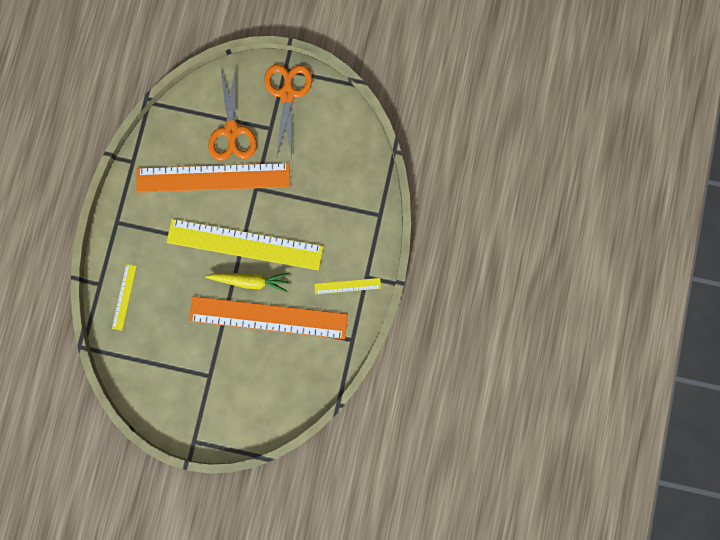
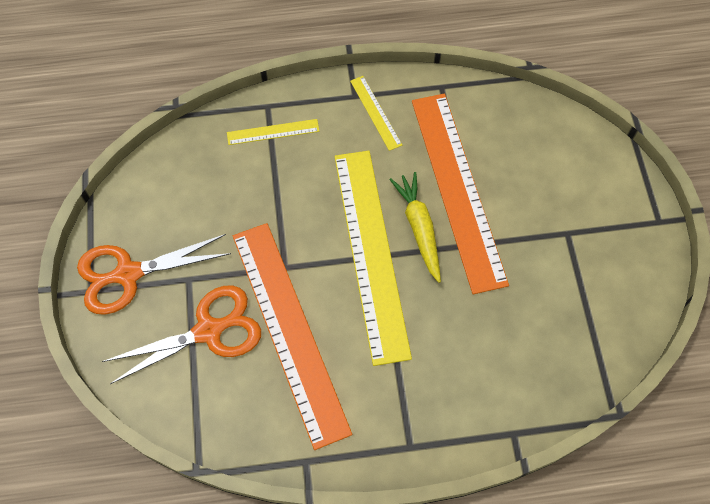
camera: 110 degrees left, 15 degrees down
(124, 297) = (516, 388): yellow ruler -> yellow ruler (273, 132)

